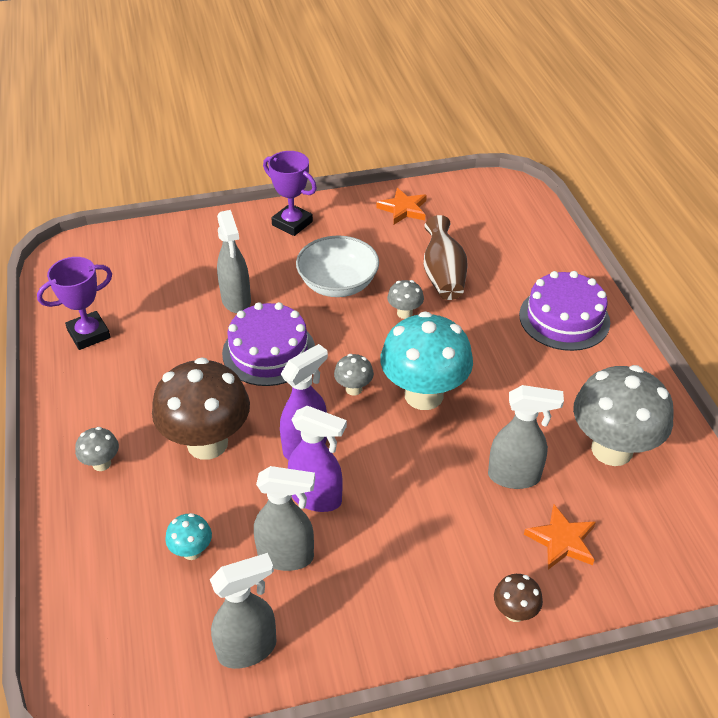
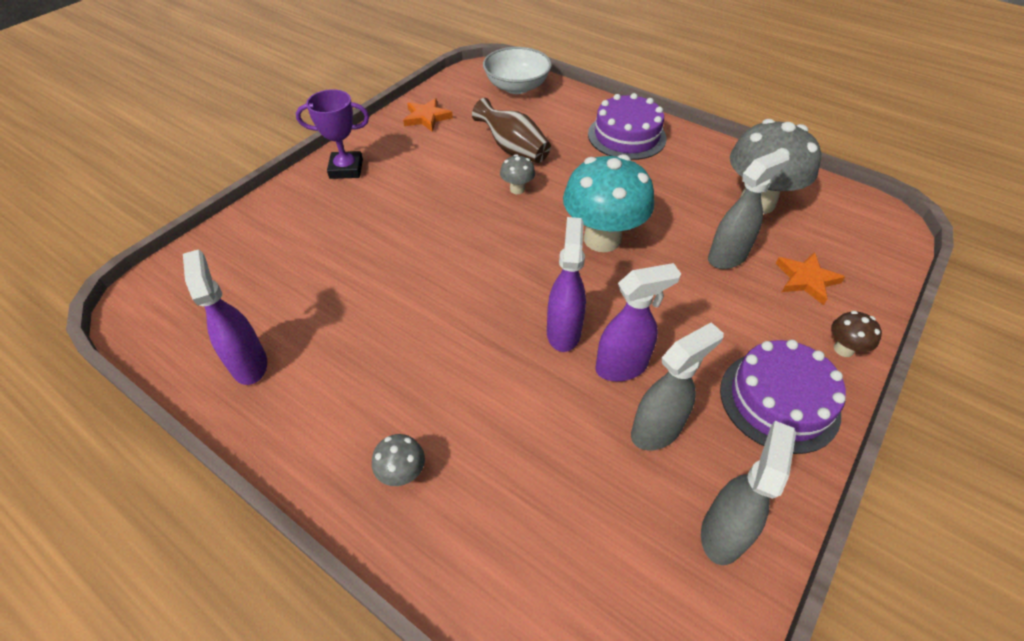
camera: 40 degrees left, 5 degrees up
(89, 334) = (249, 364): purple trophy -> purple spray bottle
(192, 551) = (579, 488): turquoise mushroom -> none
(207, 443) = (481, 385): brown mushroom -> none
(236, 301) = (367, 253): grey spray bottle -> none
(269, 351) = (445, 277): purple cake -> purple cake (779, 400)
(338, 284) = (440, 195): white bowl -> white bowl (517, 87)
(353, 389) = (547, 265): grey mushroom -> none

